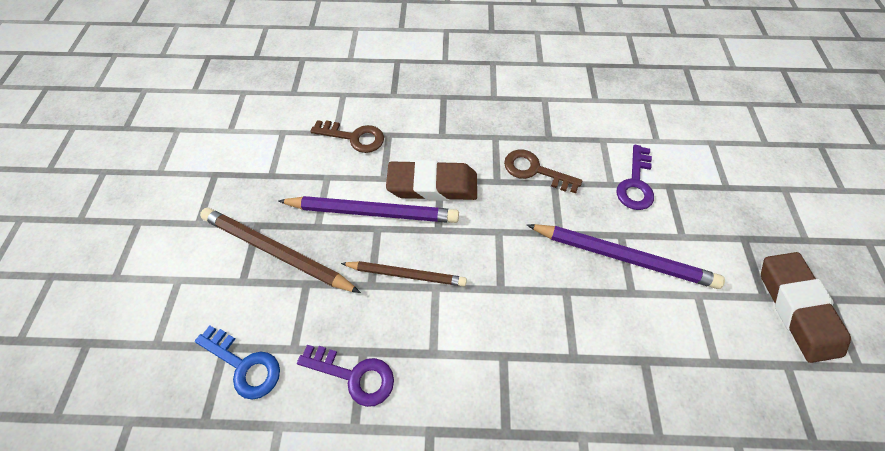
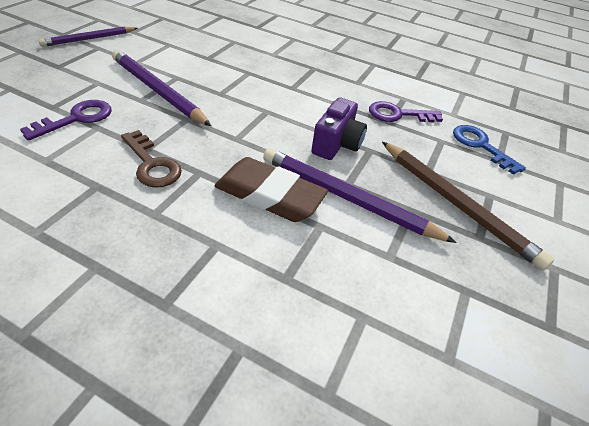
camera: 160 degrees left, 15 degrees down
(354, 137) = (337, 295): brown key -> none
(354, 375) = (398, 114): purple key -> purple key turned 45 degrees counterclockwise
(406, 274) = (336, 144): brown pencil -> purple camera
(795, 308) = (89, 39): brown eraser -> purple pencil

